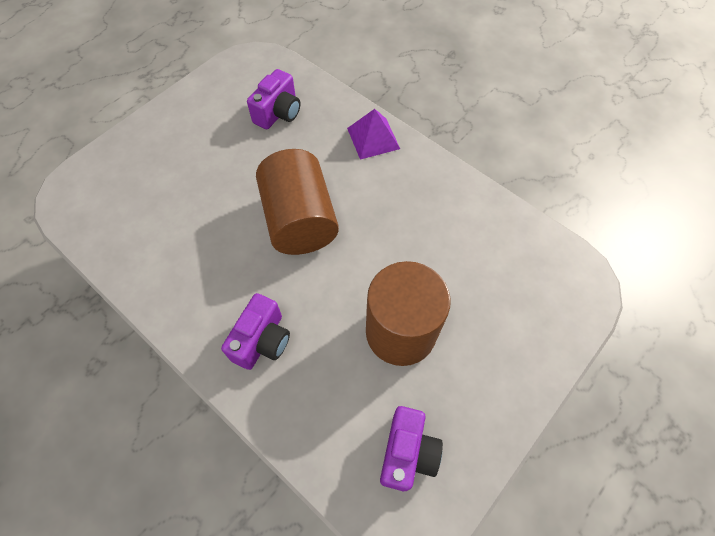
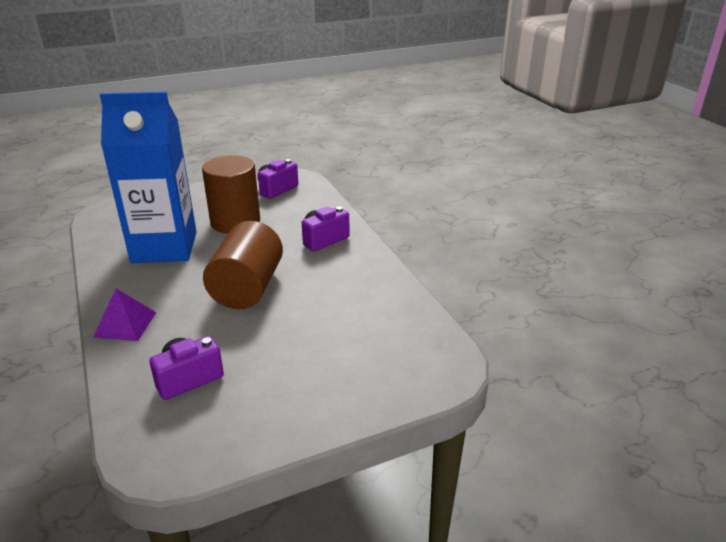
camera: 155 degrees left, 30 degrees down
(439, 245) = (164, 247): none -> blue carton

